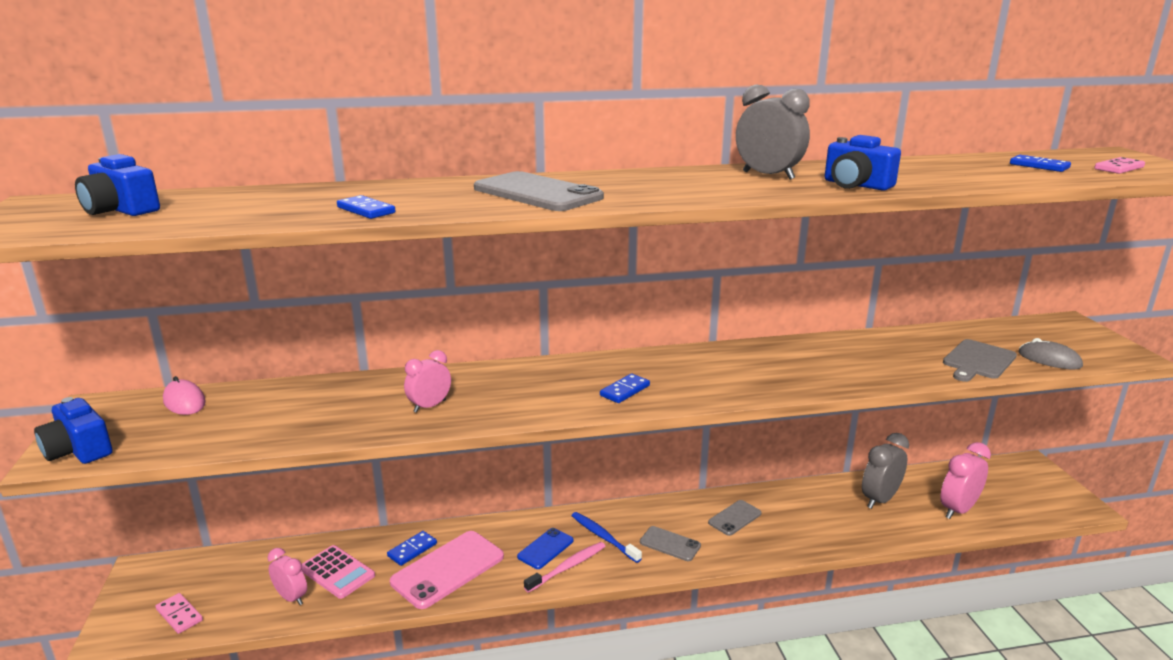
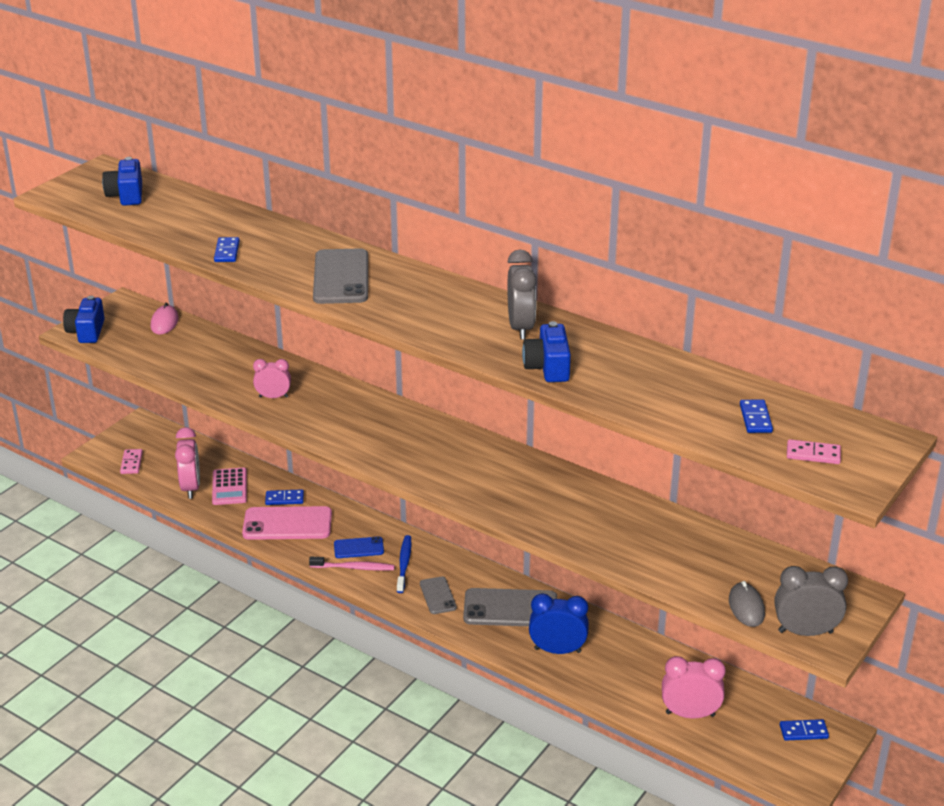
camera: 45 degrees right, 10 degrees up
(291, 597) = (191, 487): pink clock -> pink clock, size x1.52
(625, 391) = (395, 450): blue domino -> blue domino (803, 732)
(734, 518) = (510, 608): grey phone -> grey phone, size x1.81
(815, 525) = (557, 650): none -> blue clock
(879, 499) = (643, 667): grey clock -> grey clock (805, 632)
(978, 361) = (685, 573): grey cutting board -> none

